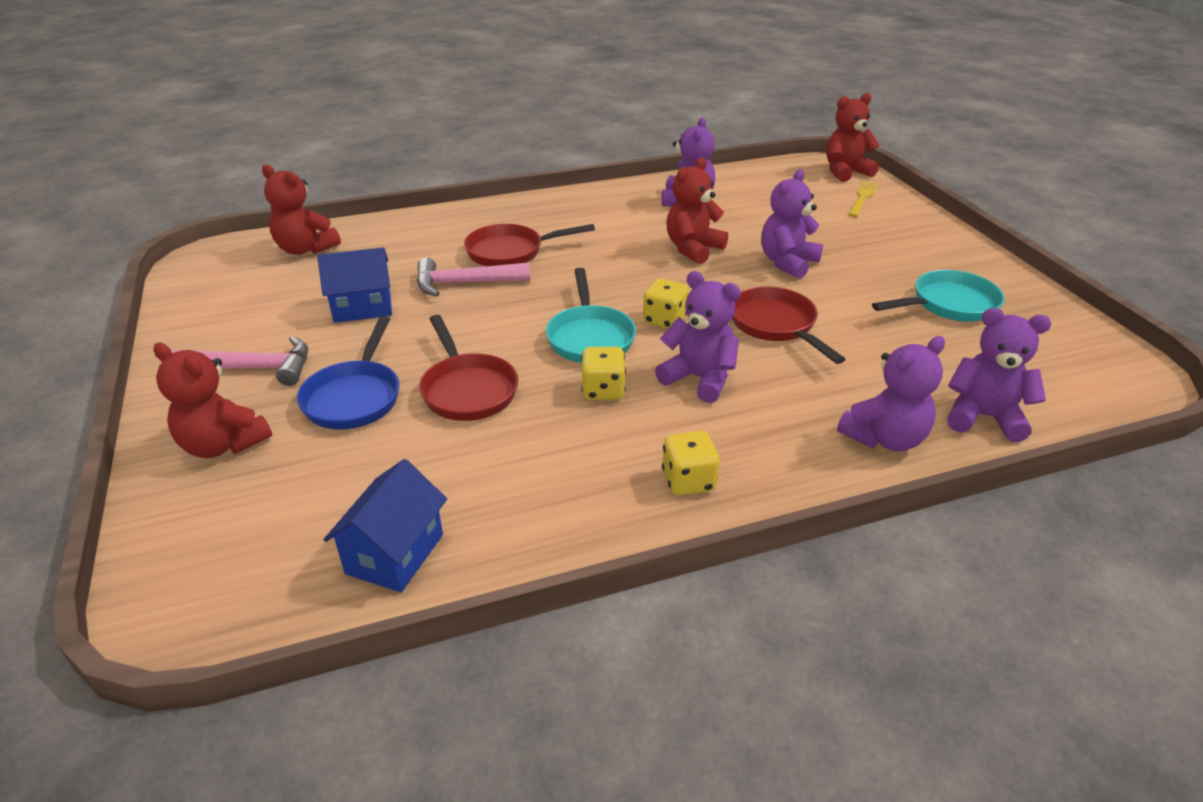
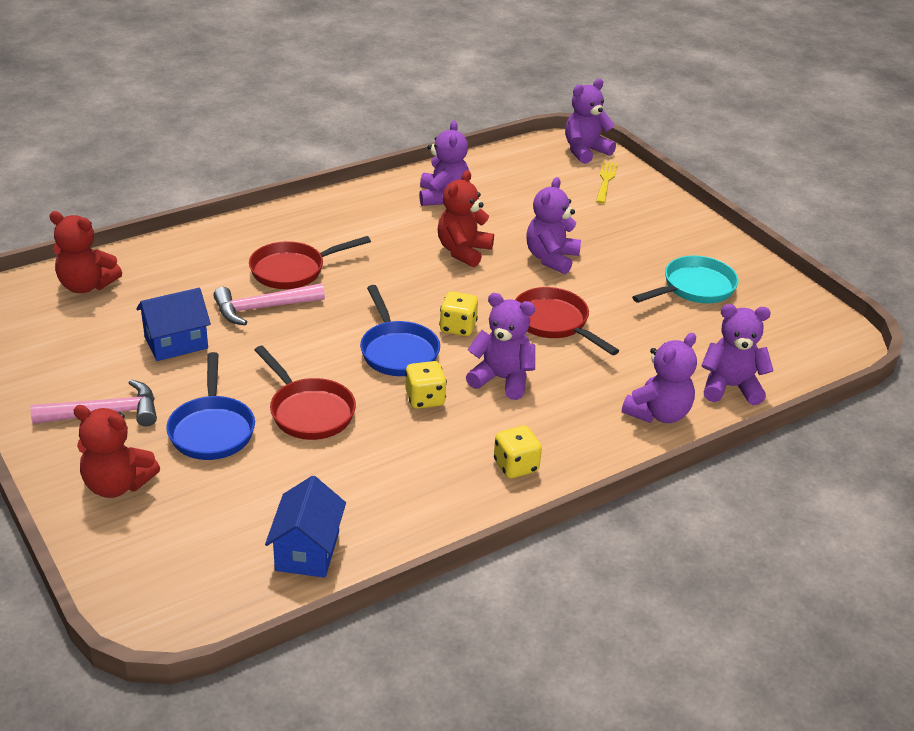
camera: 15 degrees left, 0 degrees up
(590, 337) = (397, 351): turquoise pan -> blue pan
(845, 172) = (585, 151): red teddy bear -> purple teddy bear

